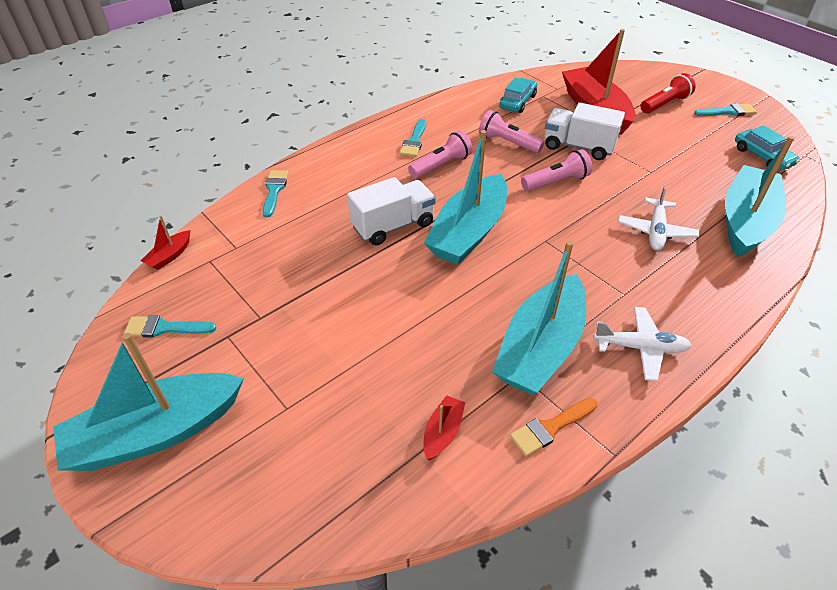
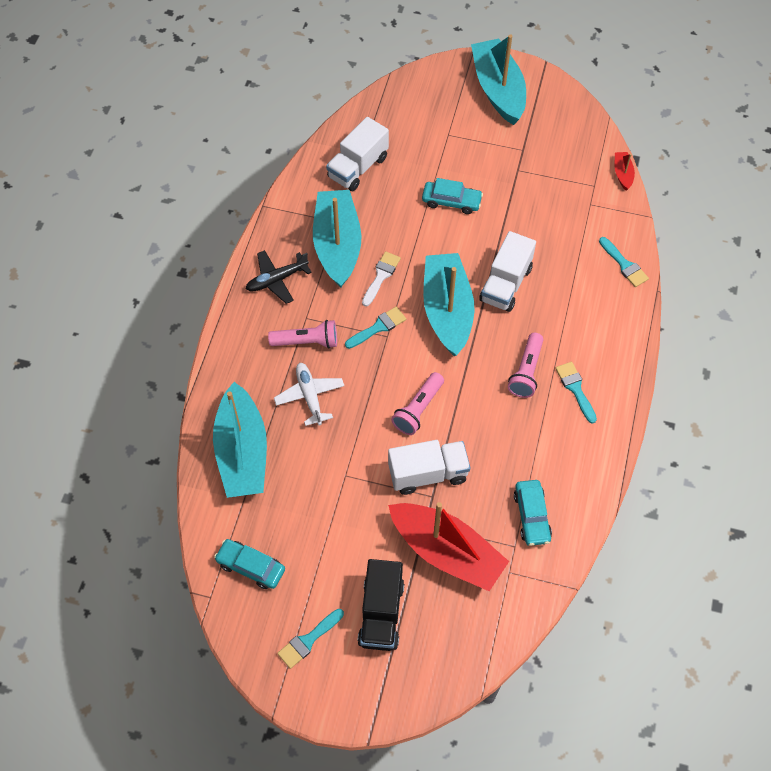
camera: 145 degrees right, 15 degrees up
(156, 432) = (498, 90): turquoise boat -> turquoise boat turned 45 degrees counterclockwise
(165, 328) = (562, 134): turquoise brush -> turquoise brush (378, 327)
(367, 324) = (451, 201): none -> turquoise car
(442, 432) = (358, 167): red boat -> white truck
(508, 143) = (494, 439): pink flashlight -> pink flashlight (307, 341)
(512, 291) = (381, 276): none -> white brush
(550, 428) = (303, 201): orange brush -> none
(640, 348) = (277, 280): white plane -> black plane
(664, 104) = (381, 613): red flashlight -> black truck

